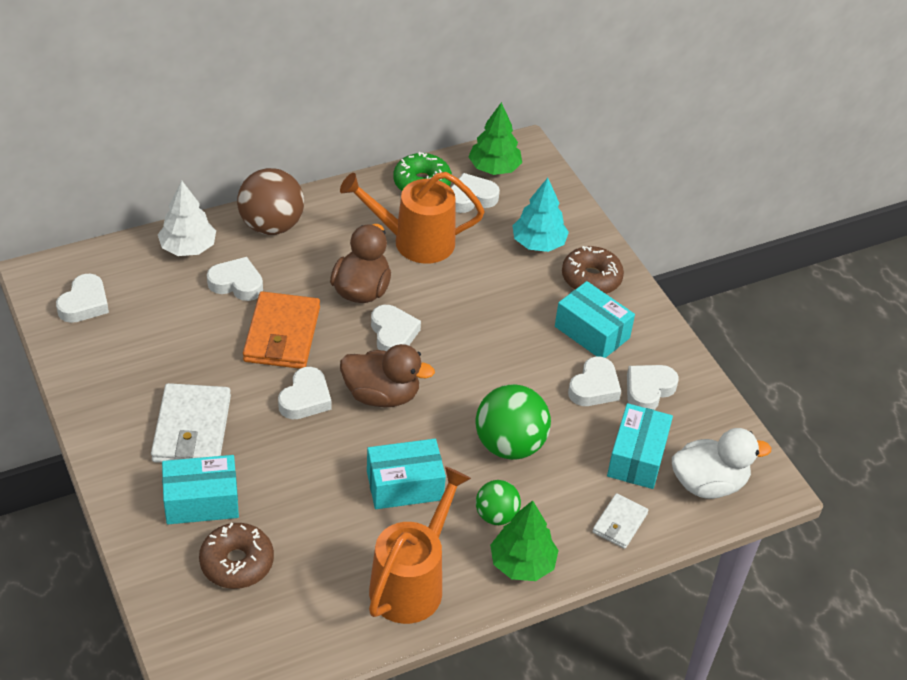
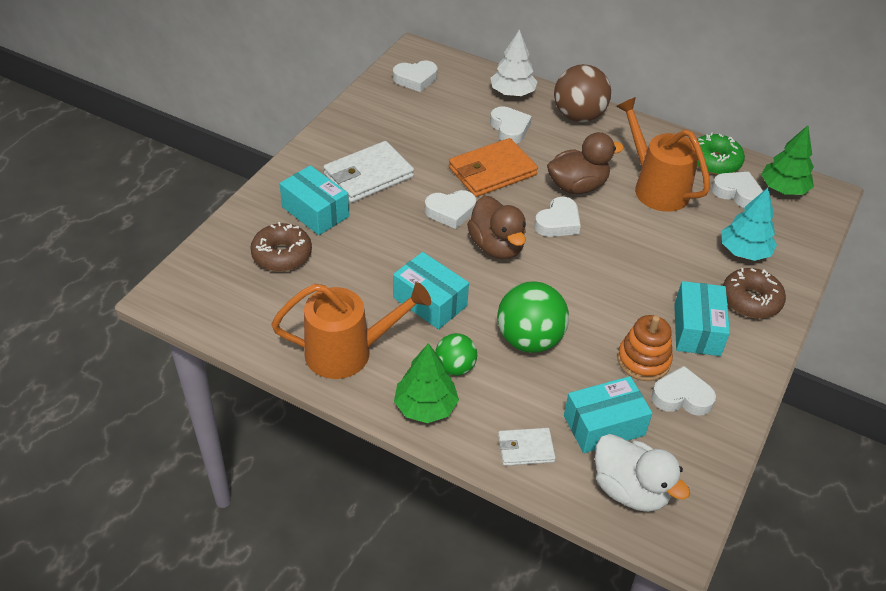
camera: 55 degrees right, 0 degrees up
(594, 387) = (643, 360): white heart -> orange stacking toy

